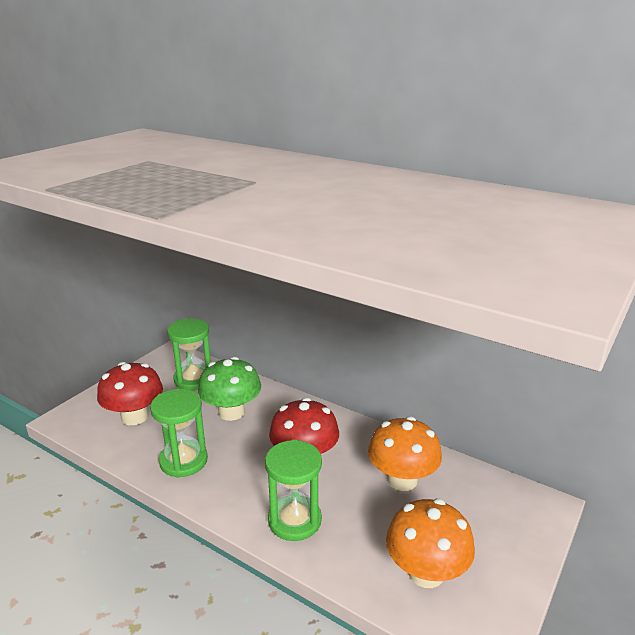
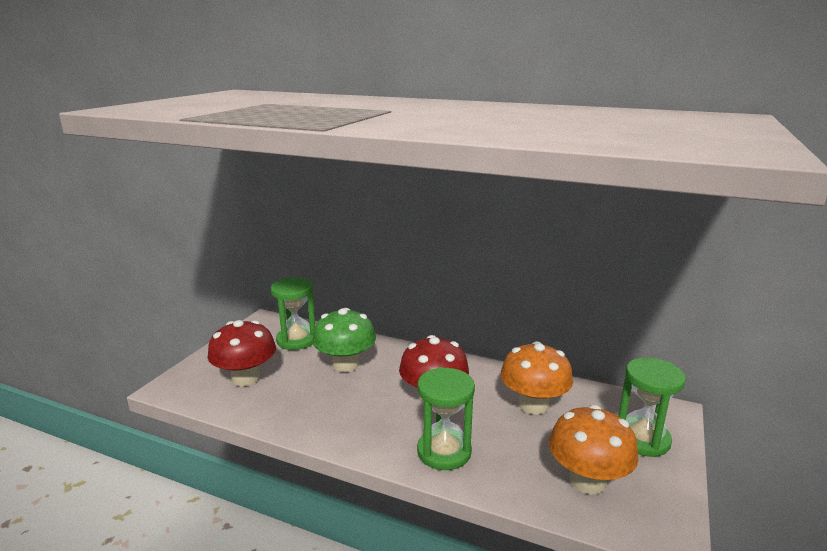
camera: 10 degrees left, 5 degrees down
(183, 461) = (311, 412): green hourglass -> green hourglass (642, 439)

